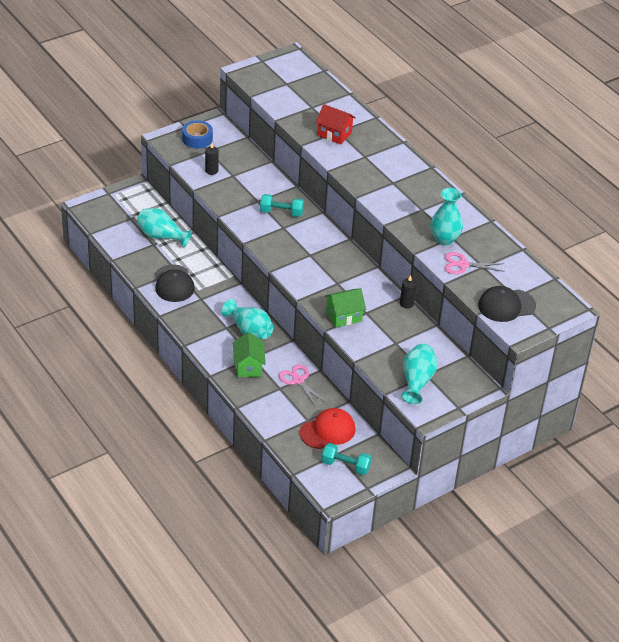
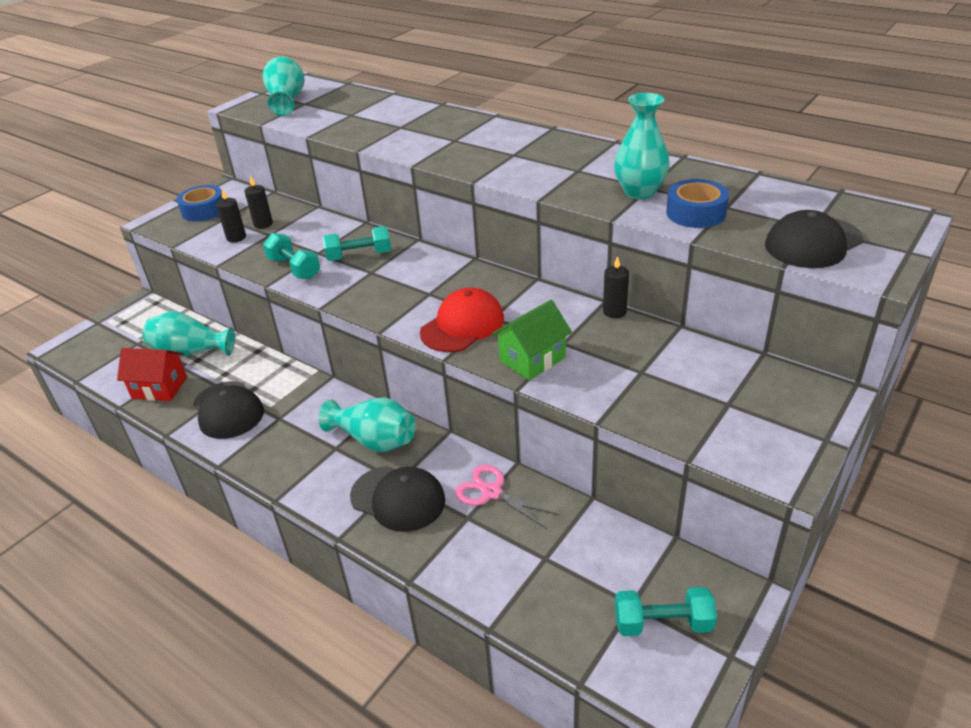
camera: 15 degrees left, 5 degrees down
(231, 165) = (263, 224): none -> black candle
(239, 208) = (294, 268): none -> turquoise dumbbell
(248, 366) = (398, 498): green house -> black cap
(328, 431) = (590, 565): red cap -> red cap (462, 325)
(334, 134) = (397, 130): red house -> red house (159, 388)
(417, 381) = (722, 420): turquoise vase -> turquoise vase (287, 101)
(463, 265) = (696, 213): pink scissors -> blue tape

